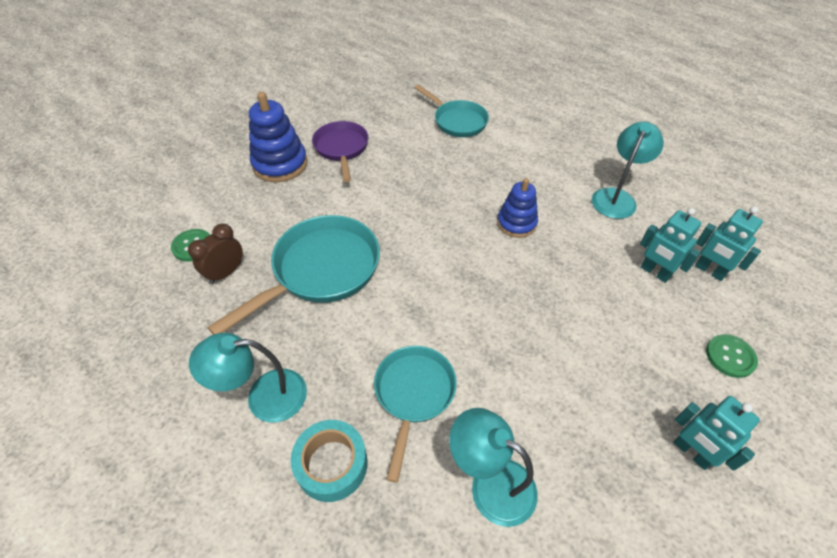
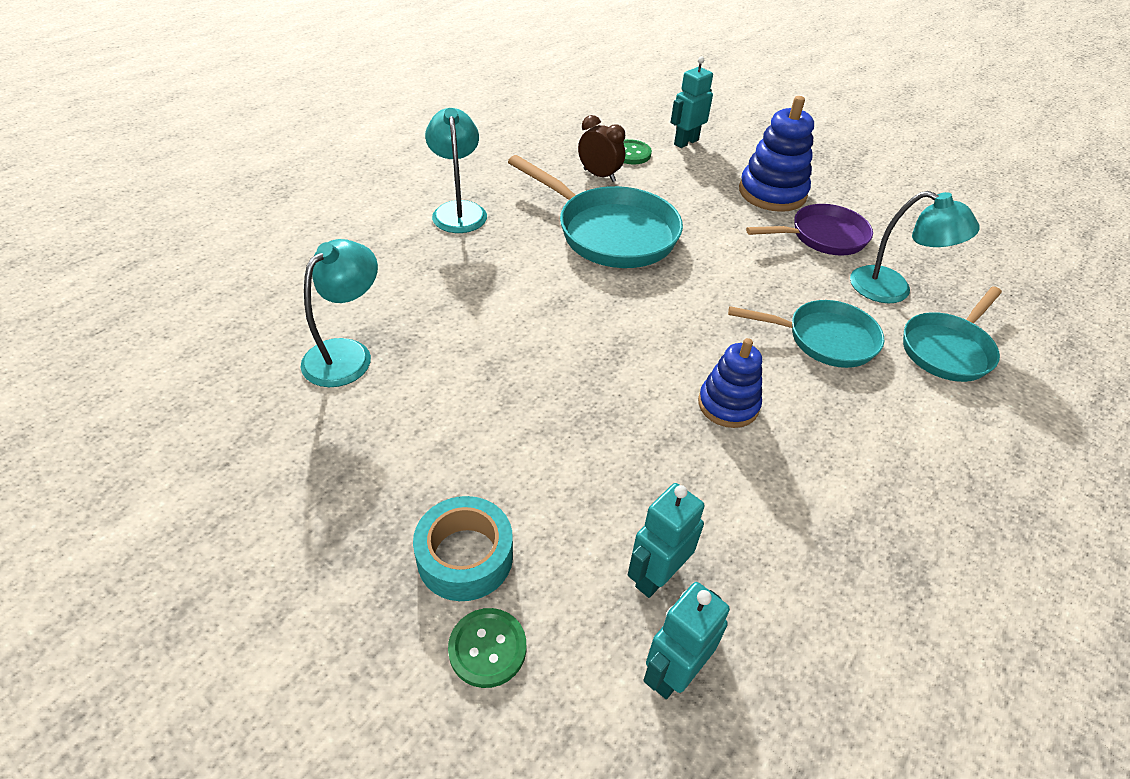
camera: 85 degrees right, 5 degrees down
(331, 464) = (387, 252): turquoise tape -> turquoise tape (465, 556)
(413, 394) = (452, 301): turquoise pan -> turquoise pan (824, 339)
(616, 197) = (833, 553): turquoise lamp -> turquoise lamp (892, 289)
(691, 452) = (343, 547): turquoise robot -> turquoise robot (686, 142)

